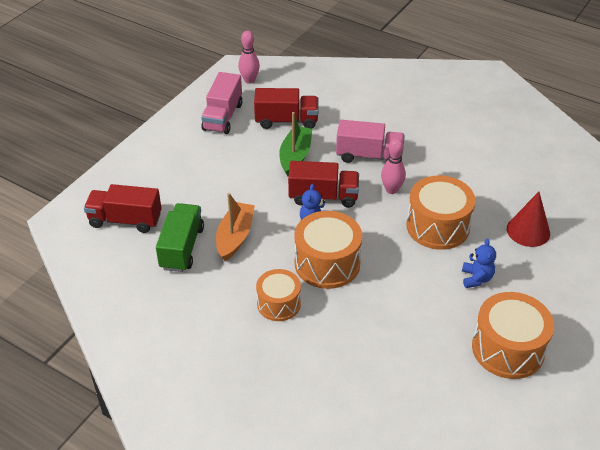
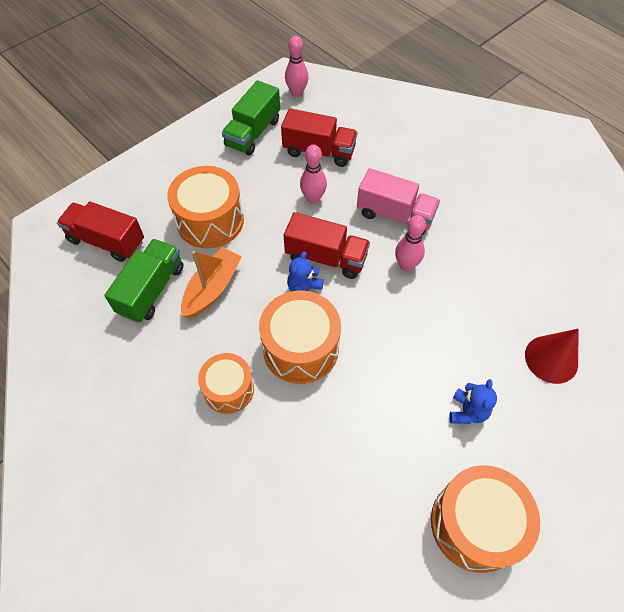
camera: 15 degrees right, 15 degrees up
(223, 117) = (253, 133): pink truck -> green truck
(295, 156) = (313, 198): green boat -> pink bowling pin
(437, 226) = (444, 327): orange drum -> orange drum (210, 221)

